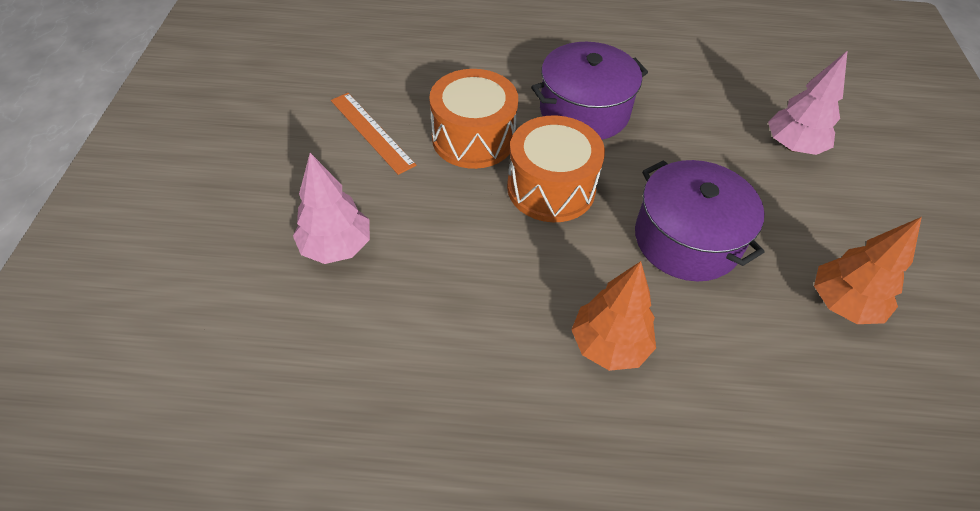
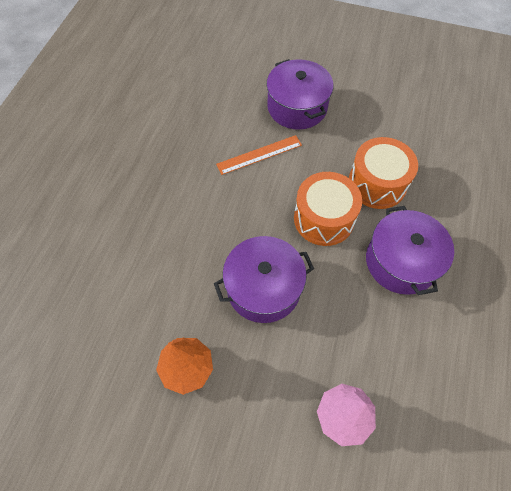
camera: 105 degrees right, 10 degrees up
(336, 247) = (297, 107): pink tree -> purple pot
(371, 132) = (388, 130): orange ruler -> orange ruler (259, 154)
(609, 345) = (200, 217): orange tree -> none

